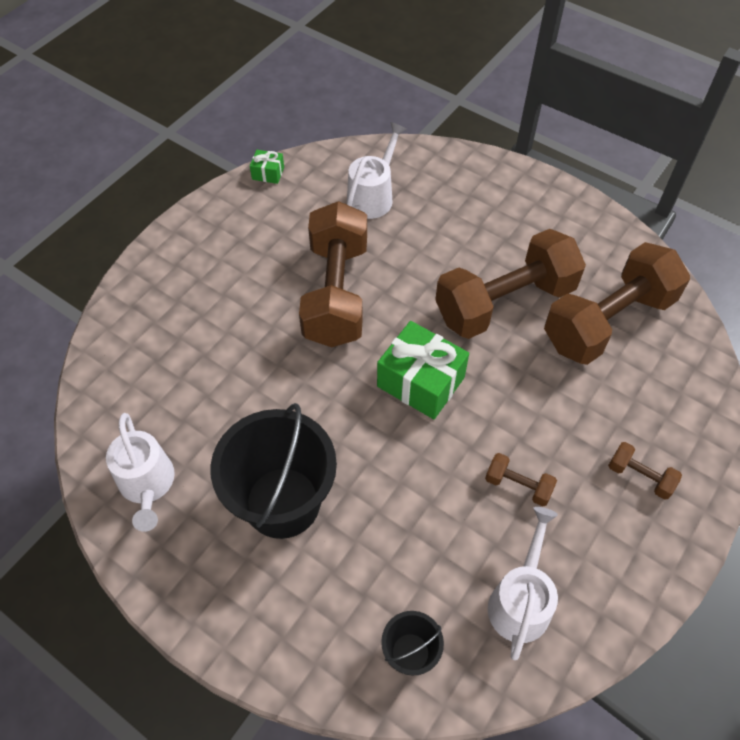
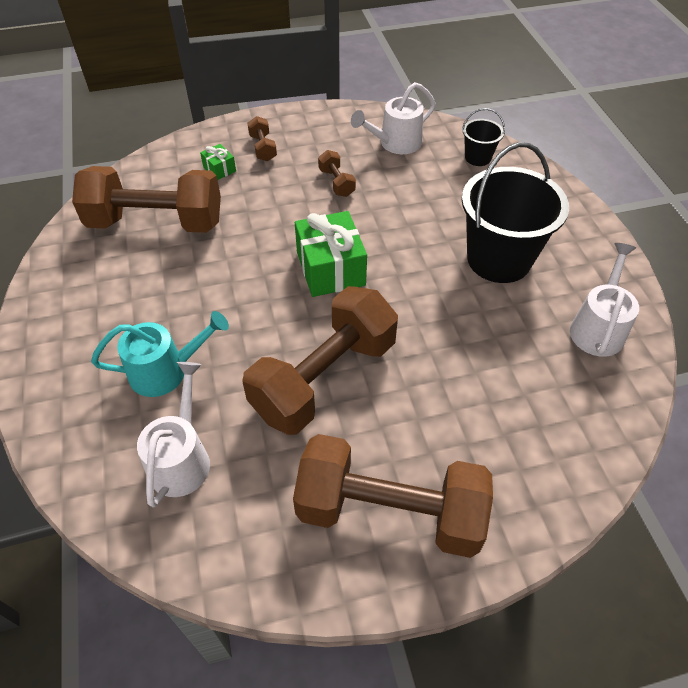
camera: 140 degrees left, 5 degrees down
(268, 173) = (255, 586): green gift -> green gift (219, 169)
(373, 196) = (182, 458): white watering can -> white watering can turned 120 degrees clockwise
(444, 229) = (166, 371): none -> turquoise watering can
(505, 303) = (204, 279): brown dumbbell -> brown dumbbell (390, 511)

